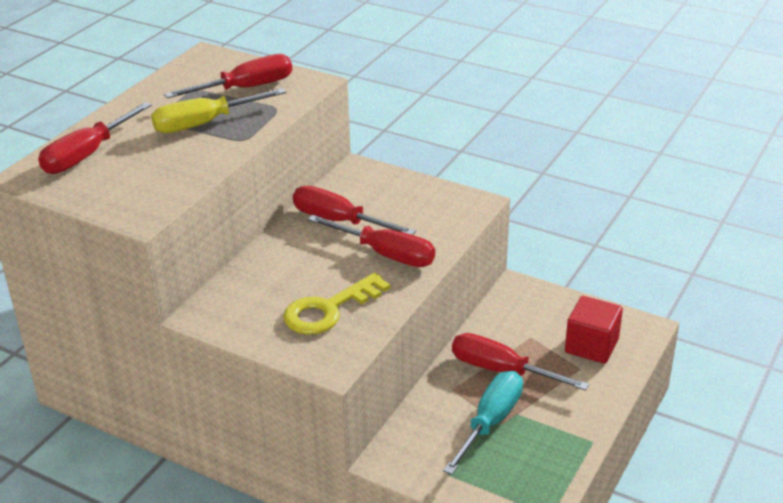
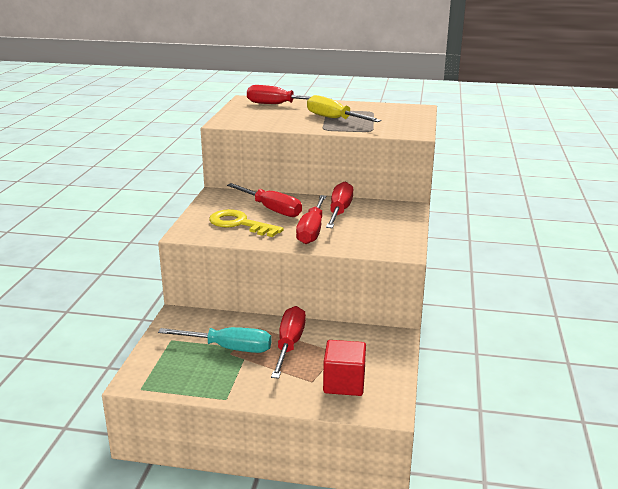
camera: 70 degrees right, 10 degrees down
(247, 88) = (388, 121): red screwdriver -> red screwdriver (272, 210)

